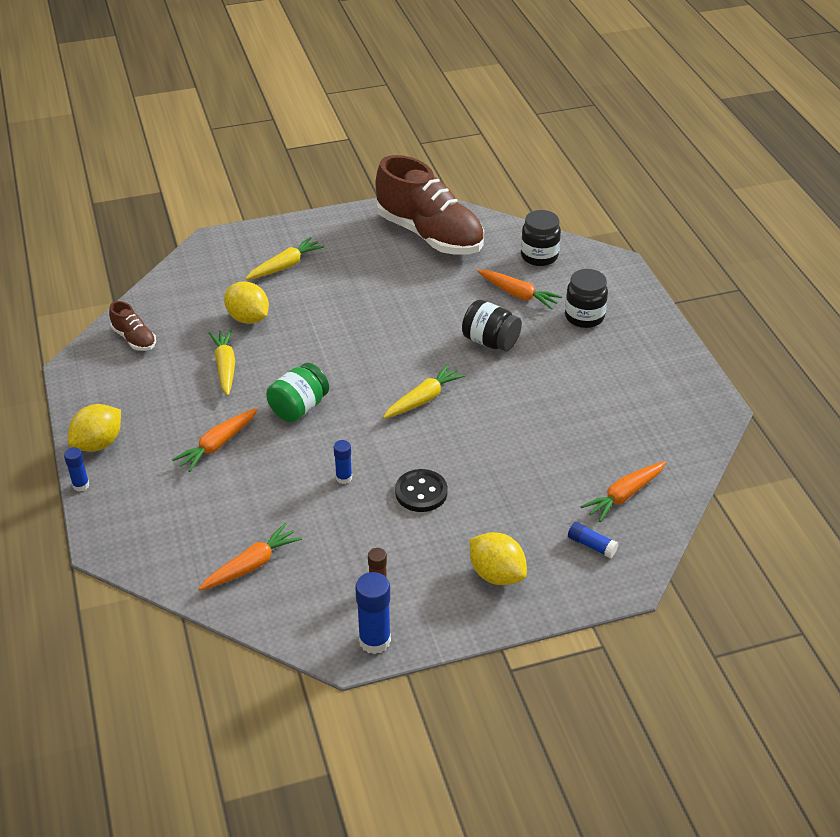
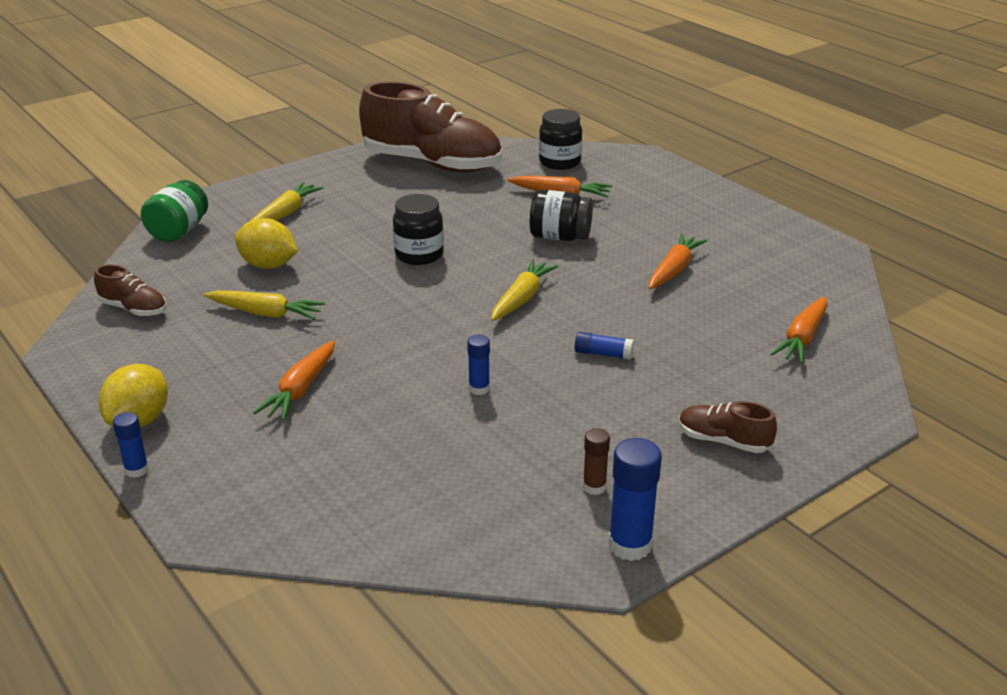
camera: 20 degrees left, 10 degrees down
(225, 367) = (266, 313): yellow carrot -> yellow carrot turned 135 degrees clockwise
(252, 565) = (420, 503): orange carrot -> orange carrot (674, 270)
(299, 408) = (381, 334): green jar -> green jar (178, 231)
(421, 492) = (580, 383): black button -> none
(496, 574) = (723, 441): yellow lemon -> brown shoe
(584, 317) = (642, 201): black jar -> black jar (419, 255)
(591, 545) = (805, 389): blue glue stick -> blue glue stick (603, 354)

